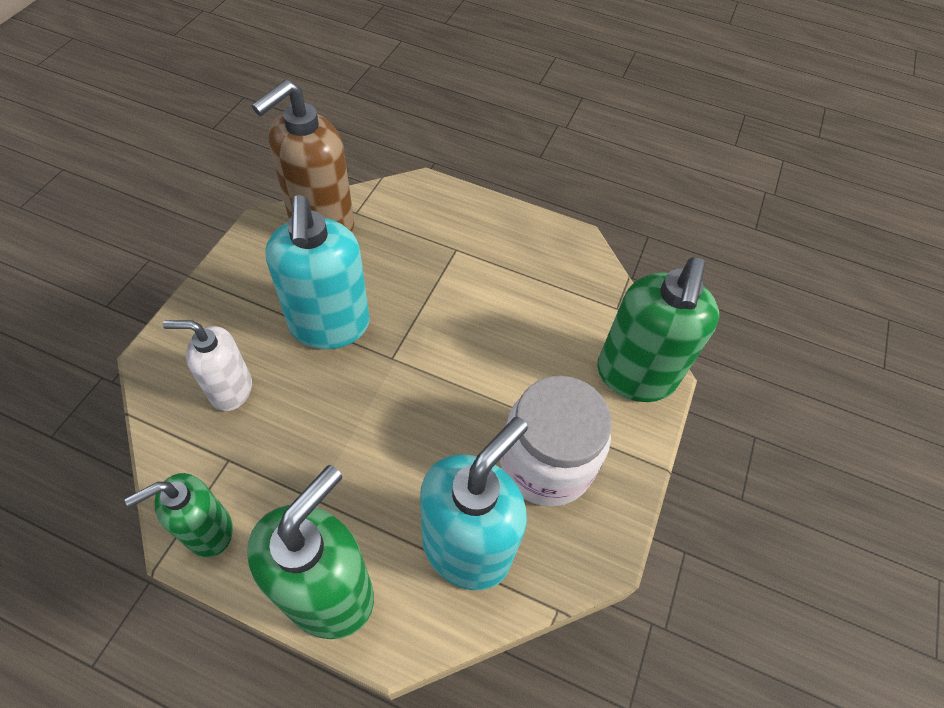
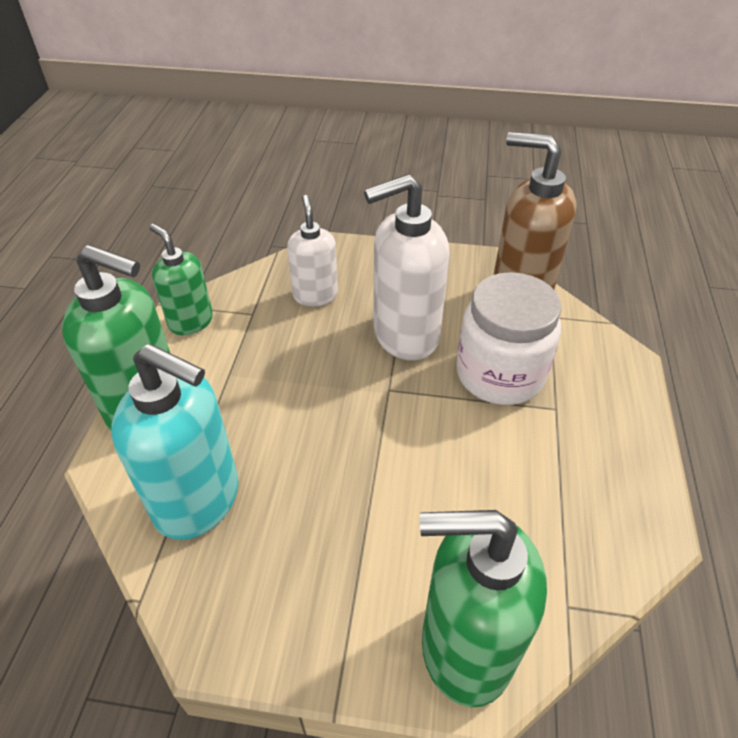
camera: 80 degrees right, 10 degrees down
(330, 326) = (405, 335): turquoise soap dispenser -> white soap dispenser
(546, 463) = (307, 557): white jar -> white jar (500, 374)

